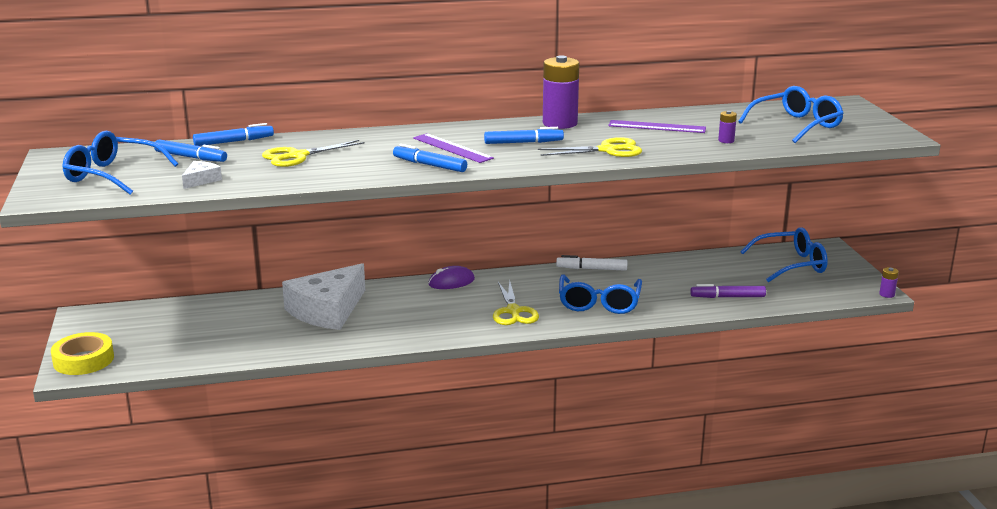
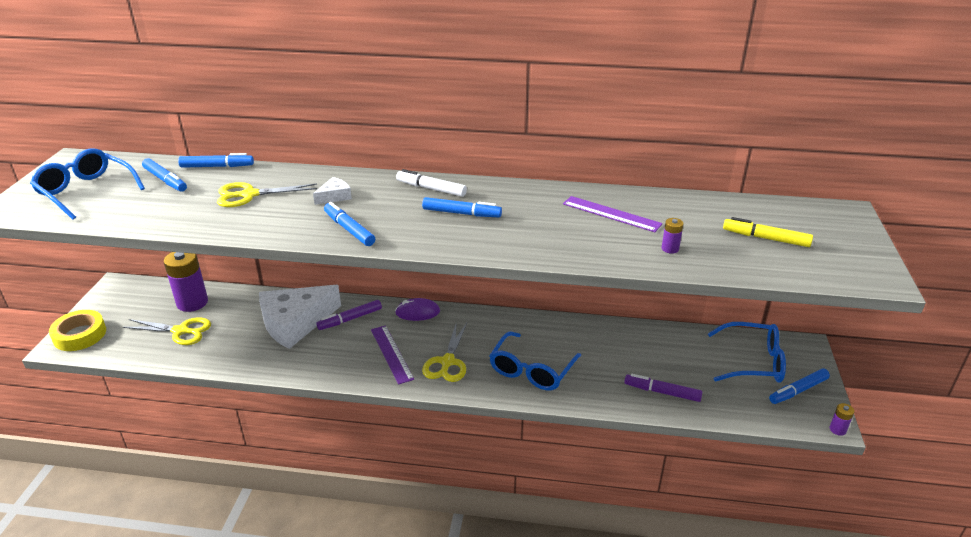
camera: 20 degrees right, 10 degrees up
(201, 180) = (144, 211): white cheese -> white cheese (334, 196)
(385, 298) = (350, 319): none -> purple marker
(452, 148) = (390, 209): purple ruler -> purple ruler (391, 354)
(560, 123) = (518, 192): purple battery -> purple battery (192, 303)
(591, 269) = (551, 324): white marker -> white marker (431, 189)
(607, 150) = (534, 240): yellow scissors -> yellow scissors (181, 331)
(796, 125) = (765, 238): blue glasses -> yellow marker
(840, 276) = (798, 391): none -> blue marker

